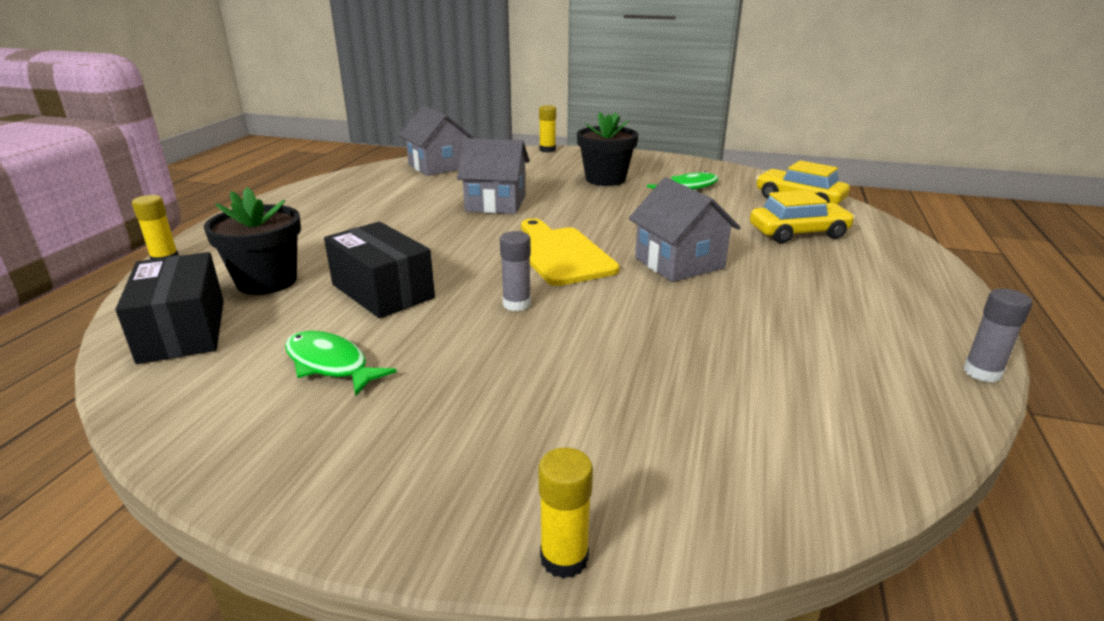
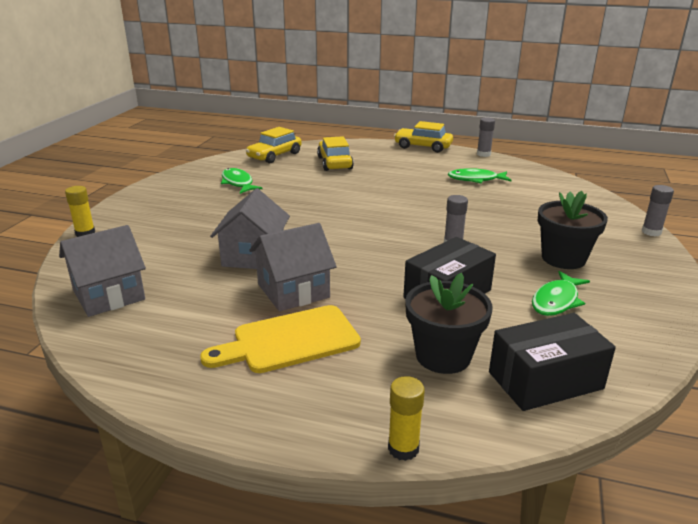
camera: 90 degrees left, 0 degrees up
(560, 254) = (370, 230): yellow cutting board -> yellow cutting board (289, 340)
(564, 558) = (651, 232): yellow glue stick -> grey glue stick
(605, 179) = (203, 210): black flower pot -> black flower pot (563, 258)
(679, 263) = (383, 196): grey house -> grey house (293, 291)
(800, 347) = (476, 179): none -> green fish
(959, 304) = (423, 147): none -> yellow car

